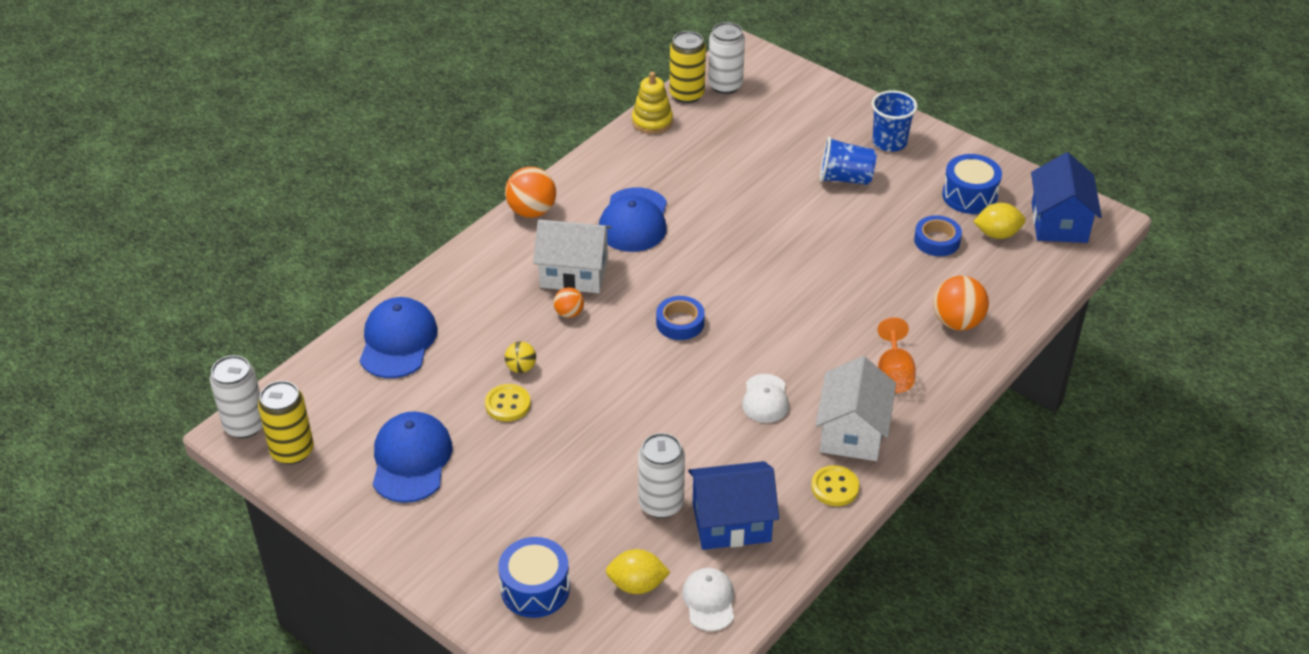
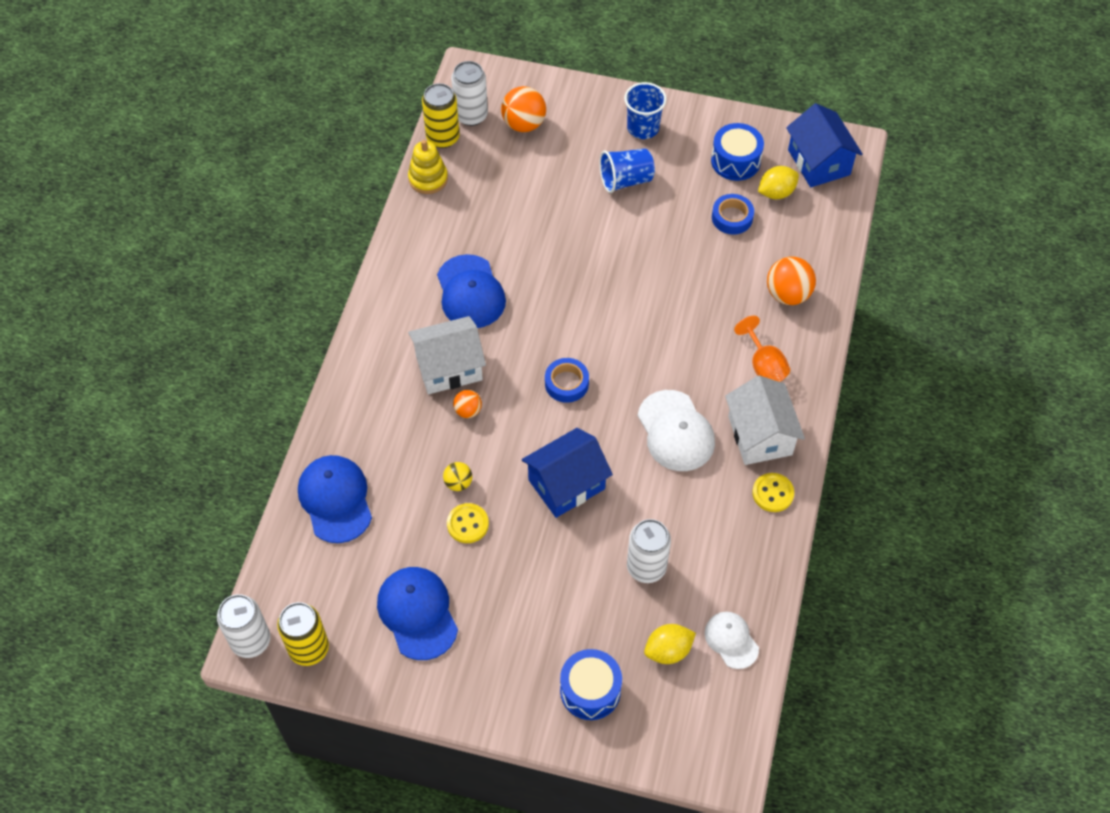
camera: 25 degrees left, 15 degrees up
(532, 211) = (375, 316): orange ball -> orange ball (524, 124)
(731, 522) = (710, 560): blue house -> blue house (566, 484)
(765, 399) = (675, 431): white cap -> white cap, size x1.63

